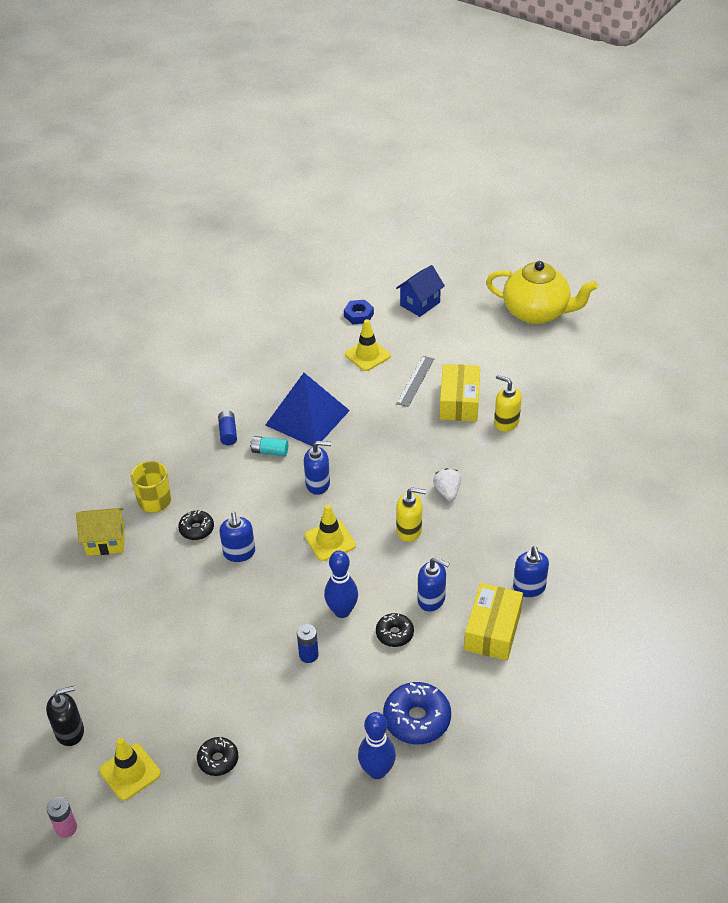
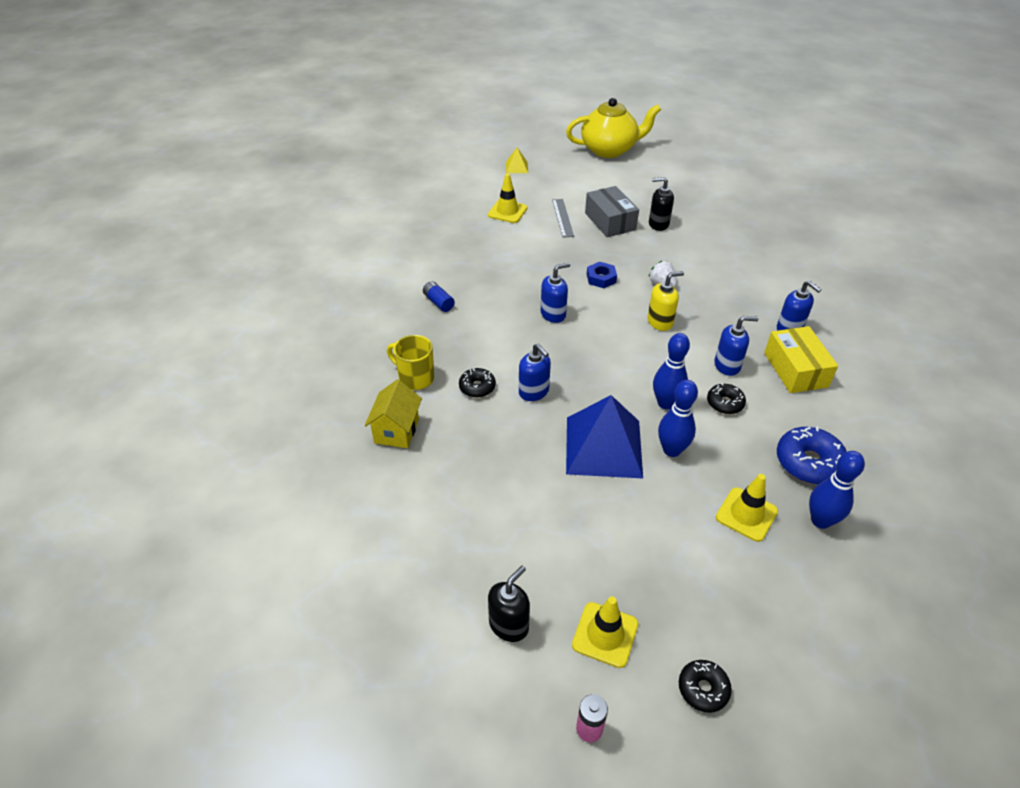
camera: 30 degrees left, 0 degrees up
(105, 542) = (397, 431): yellow house -> yellow house turned 45 degrees counterclockwise
(218, 760) = (678, 579): black donut -> black donut (703, 689)
(270, 451) = (489, 304): turquoise battery -> none
(307, 417) = (498, 269): blue pyramid -> blue pyramid (603, 447)
(308, 655) = (671, 450): blue battery -> blue bowling pin
(330, 541) = (603, 353): yellow traffic cone -> yellow traffic cone (746, 514)
(358, 315) = (474, 187): blue nut -> blue nut (601, 278)
(420, 304) = (516, 167): blue house -> yellow pyramid
(459, 402) = (610, 221): yellow box -> grey box
(506, 422) = (658, 224): yellow soap dispenser -> black soap dispenser

